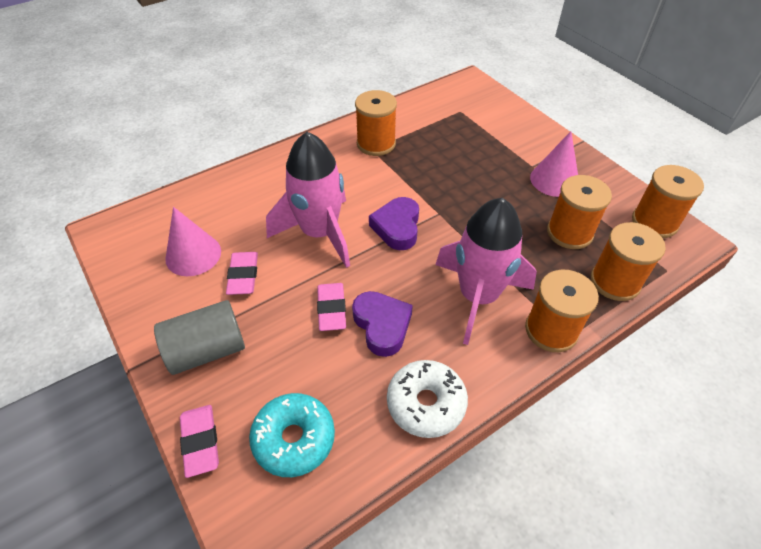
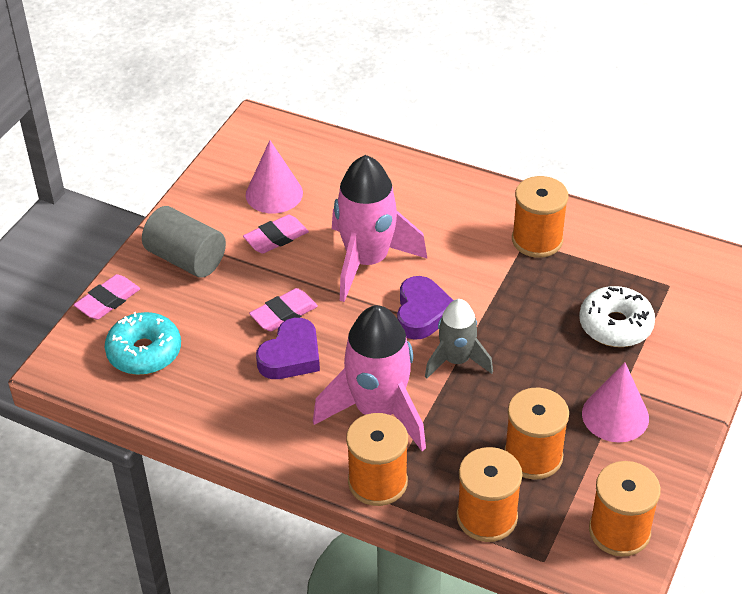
camera: 60 degrees right, 5 degrees down
(397, 227) = (422, 313): purple heart -> purple heart turned 120 degrees clockwise
(426, 403) = (231, 420): white donut -> white donut (615, 325)
(456, 230) = (456, 360): none -> grey rocket

